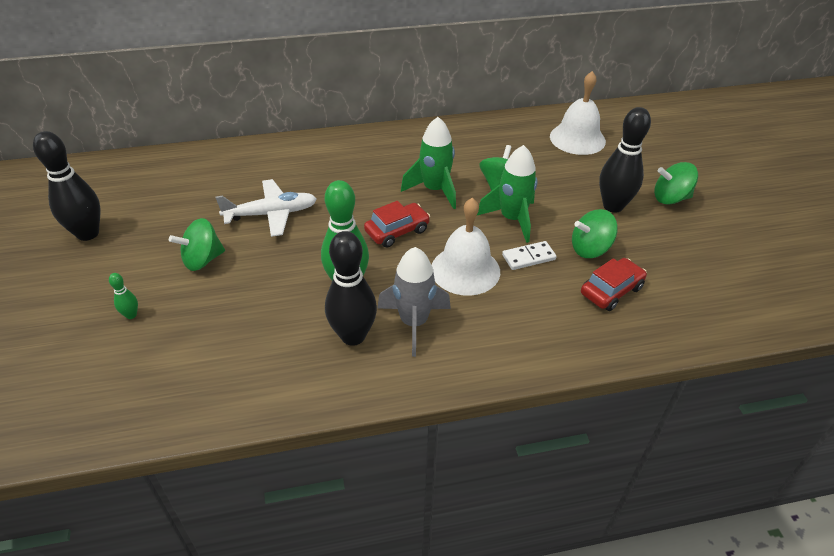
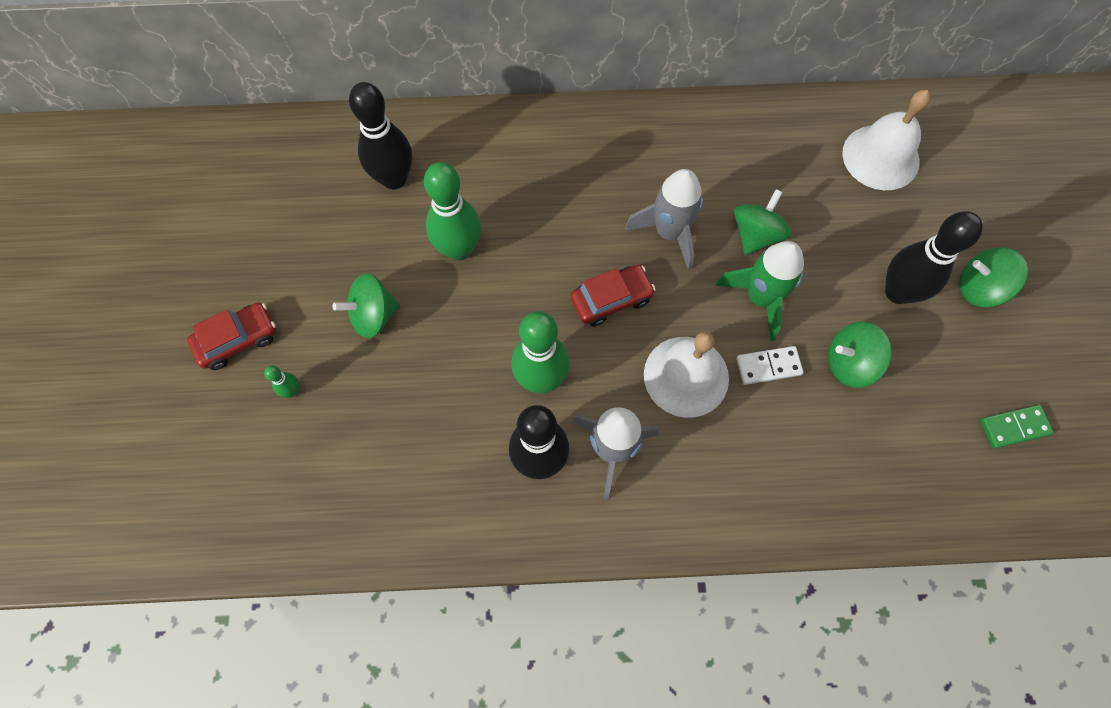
camera: 10 degrees right, 25 degrees up
(88, 233) = (239, 253): black bowling pin -> black bowling pin (394, 179)
(271, 214) = (459, 249): white plane -> green bowling pin
(434, 190) = (669, 232): green rocket -> grey rocket
(611, 290) = (859, 435): red car -> red car (238, 340)
(726, 273) = (1014, 427): none -> green domino

